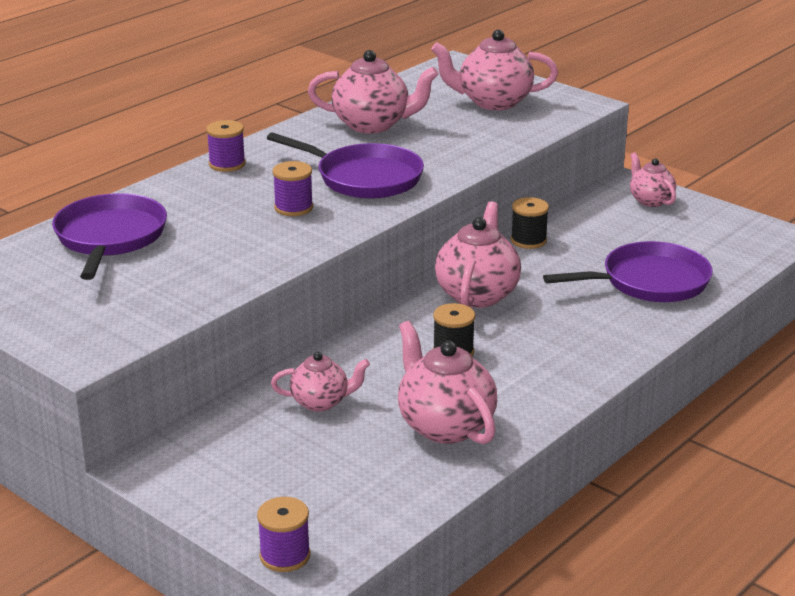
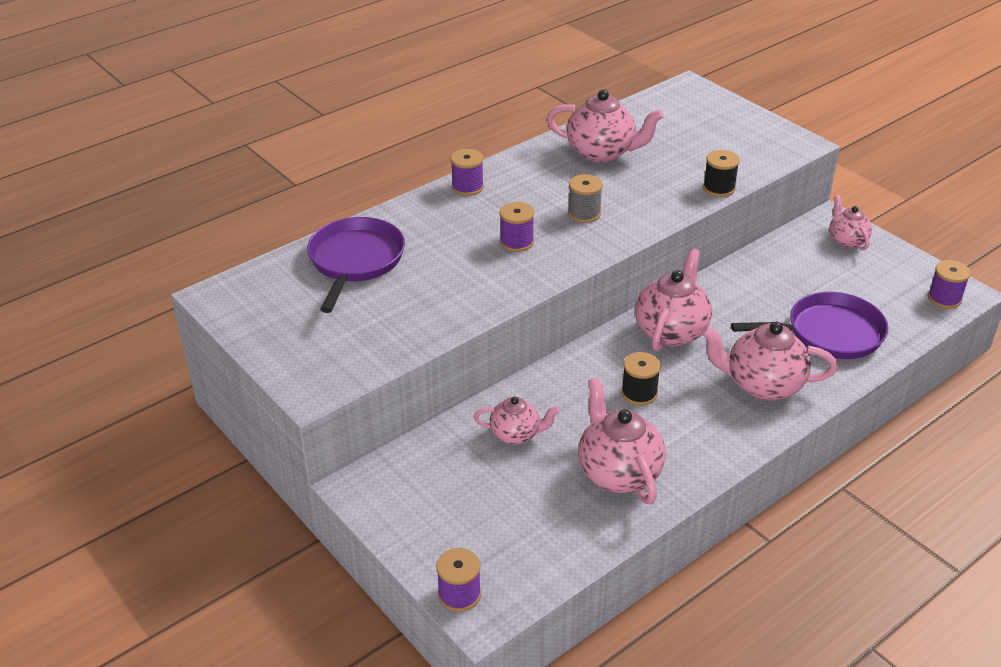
camera: 10 degrees right, 10 degrees up
(364, 178) = (584, 214): purple pan -> grey spool
(493, 102) = (715, 135): pink teapot -> pink teapot (762, 385)
(528, 240) = (727, 276): black spool -> black spool (719, 188)
(764, 242) = (944, 298): none -> purple spool

